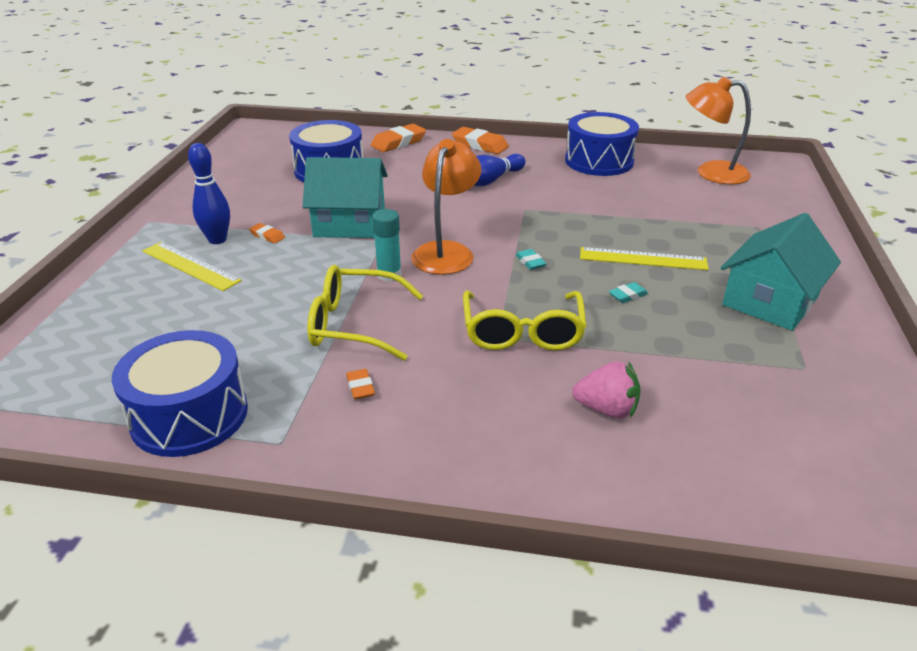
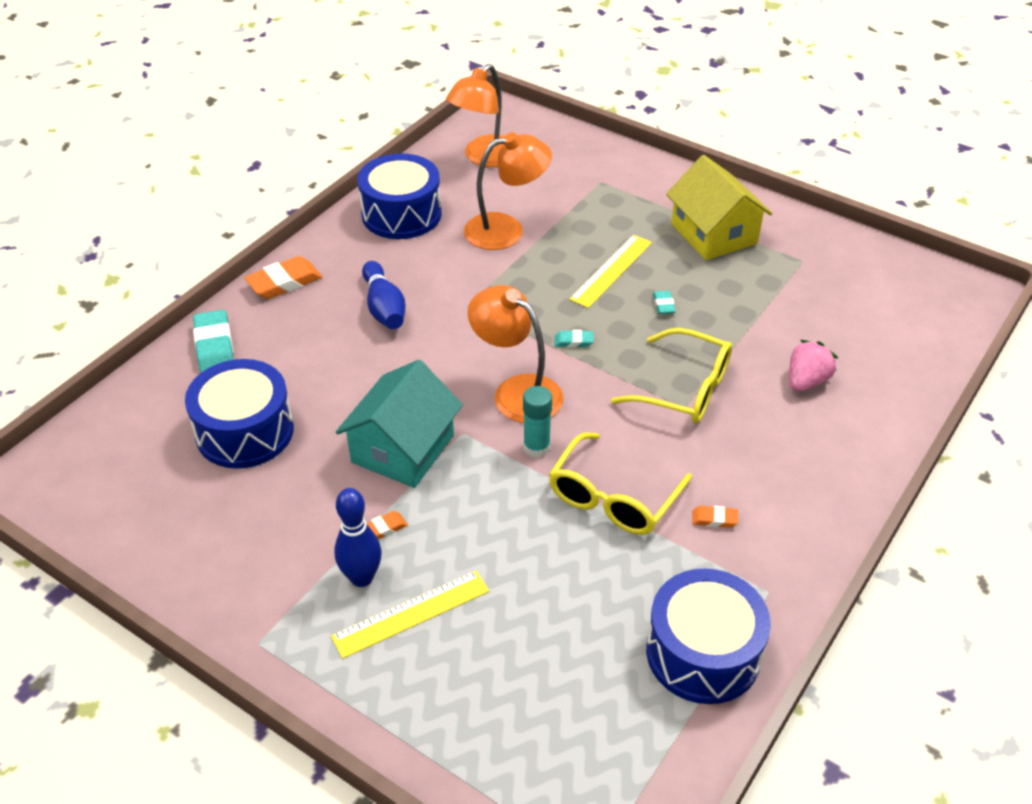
camera: 65 degrees left, 10 degrees up
(398, 142) = (214, 347): orange eraser -> turquoise eraser
(634, 202) = (506, 229): none -> orange lamp
(770, 301) = (714, 234): turquoise house -> yellow house

